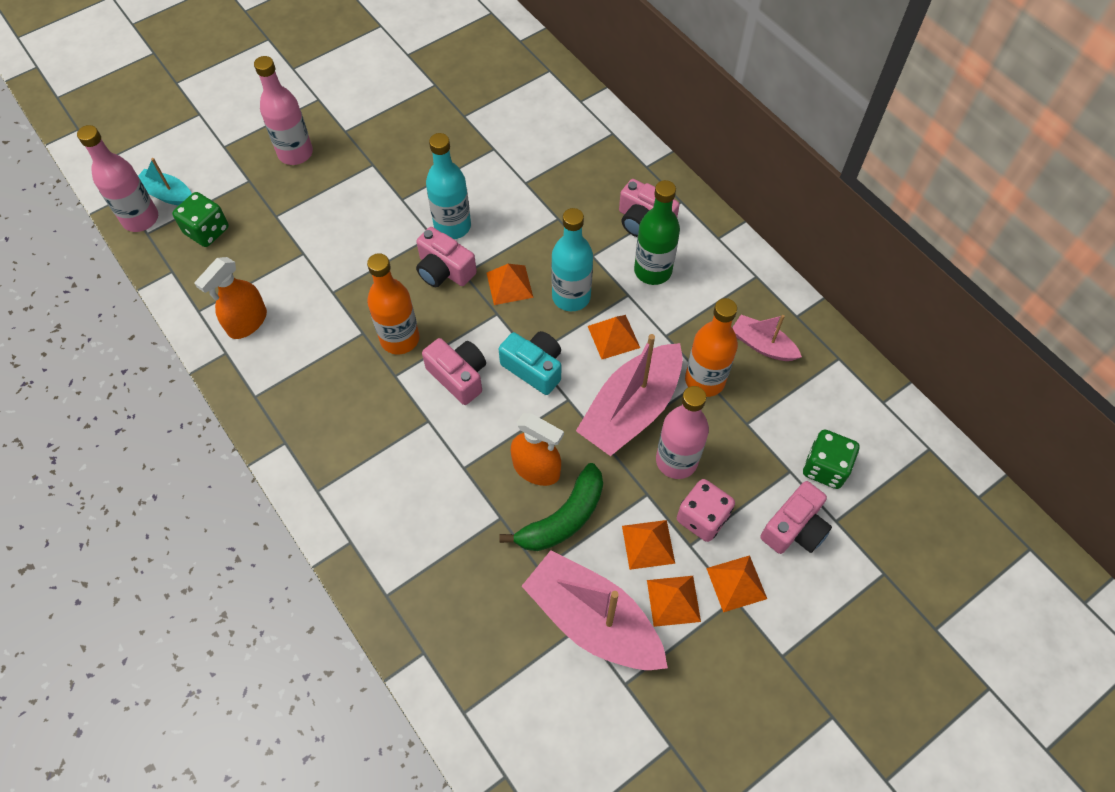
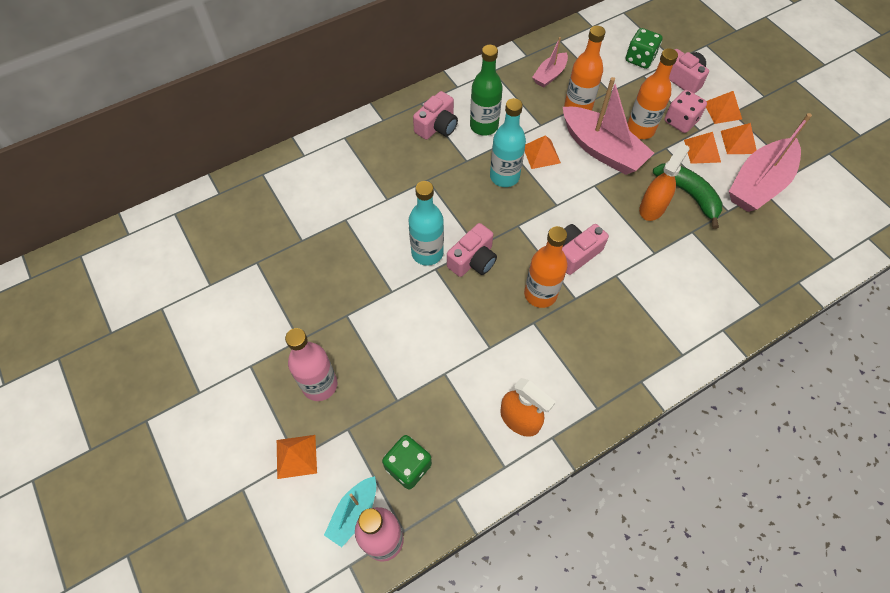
camera: 85 degrees left, 0 degrees up
(509, 285) = (490, 215): orange pyramid -> orange pyramid (296, 456)
(534, 368) = (568, 204): turquoise camera -> none
(676, 460) = (640, 130): pink bottle -> orange bottle

